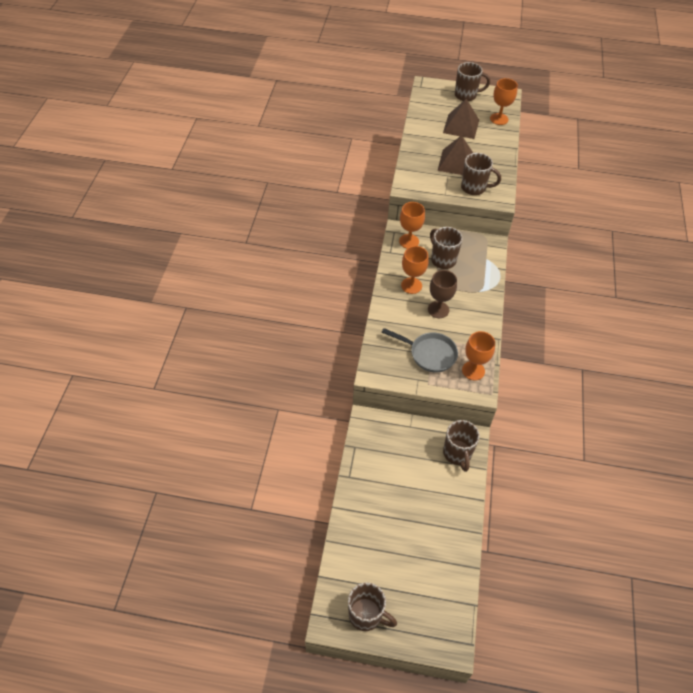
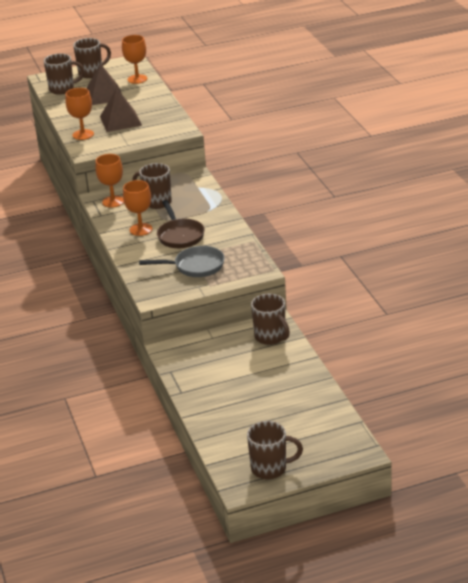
camera: 25 degrees left, 20 degrees down
(438, 309) = (180, 235): brown goblet -> brown pan
(473, 370) = (244, 262): orange goblet -> orange goblet (83, 134)
(474, 188) = (152, 131): brown mug -> brown mug (63, 89)

